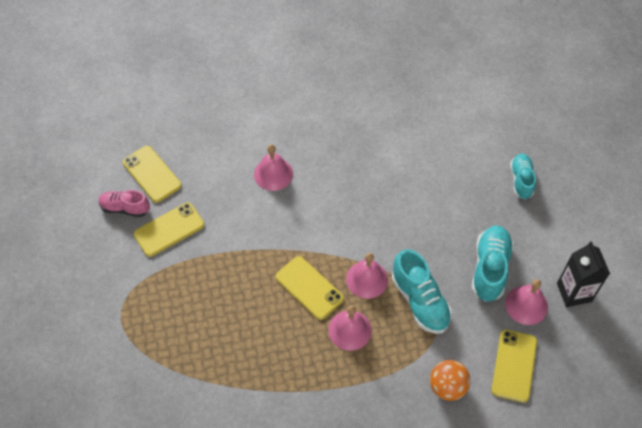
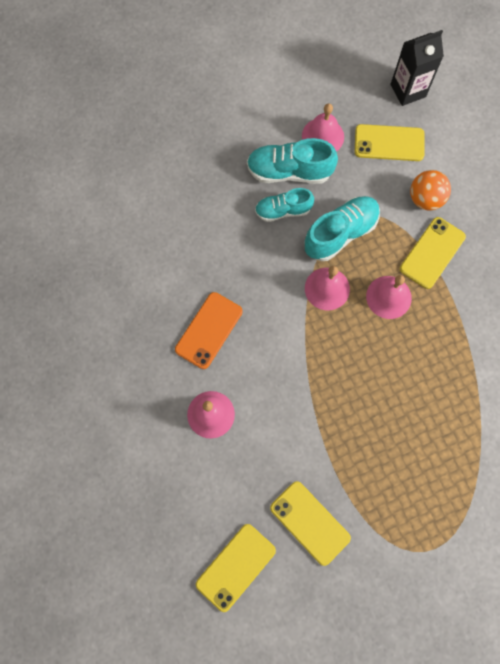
camera: 100 degrees left, 15 degrees up
(125, 208) = (291, 587): pink shoe -> none
(309, 288) = (350, 346): yellow phone -> yellow phone (432, 253)
(344, 182) = (209, 330): none -> orange phone
(521, 180) = (176, 149): turquoise shoe -> turquoise shoe (283, 211)
(574, 292) = (300, 96): black carton -> black carton (408, 90)

